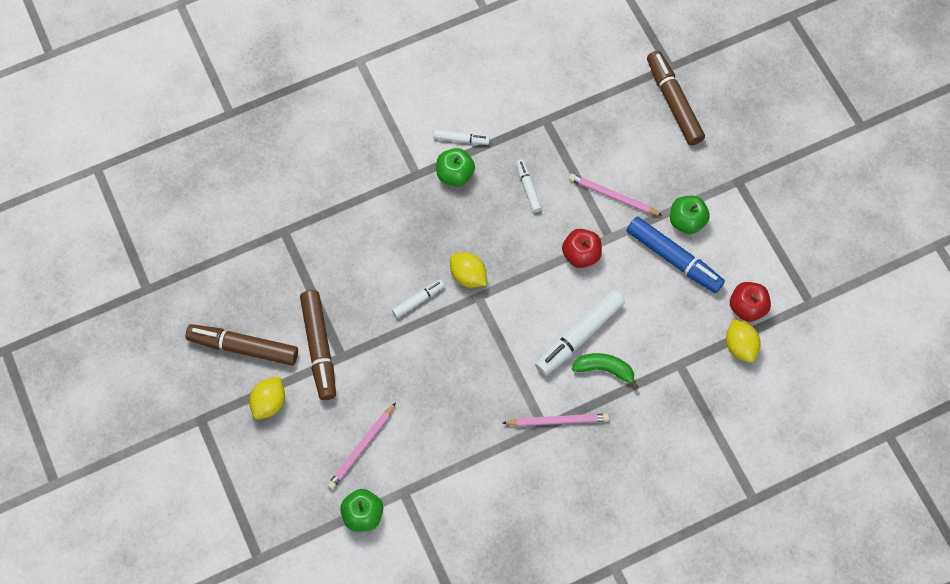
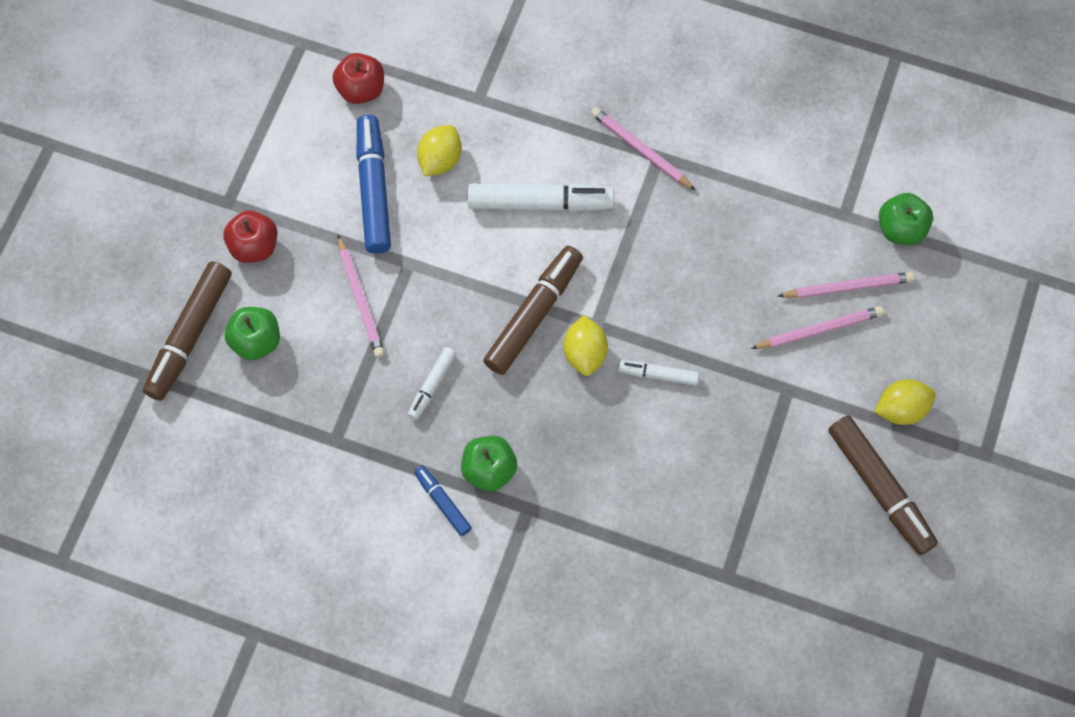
camera: 135 degrees left, 0 degrees up
(319, 347) = (801, 418): brown marker -> brown marker (533, 315)
(355, 406) = (819, 330): none -> pink pencil
(461, 139) = (443, 503): white marker -> blue marker
(581, 254) = (455, 273): red apple -> red apple (254, 246)
(604, 369) = (550, 154): green banana -> none
(686, 221) = (320, 211): green apple -> green apple (256, 341)
(740, 346) = (407, 65): yellow lemon -> yellow lemon (440, 160)

